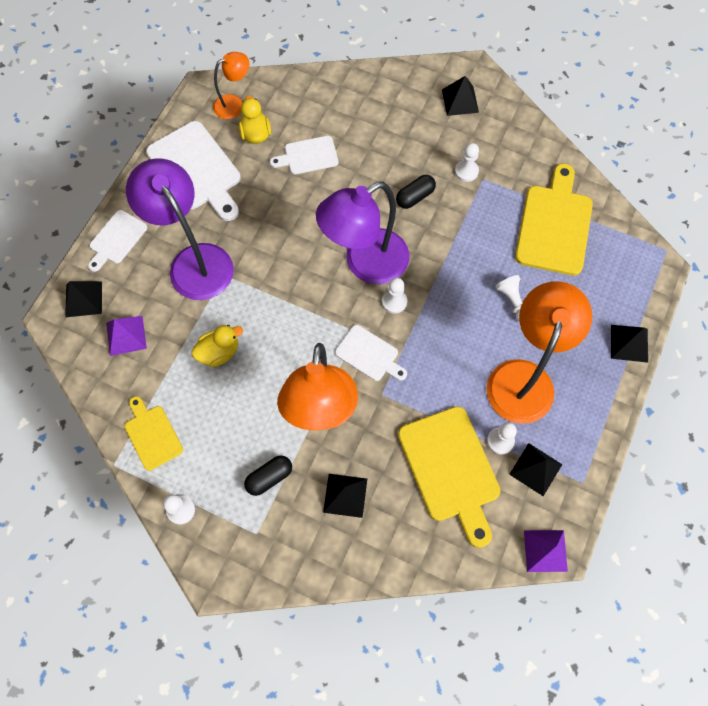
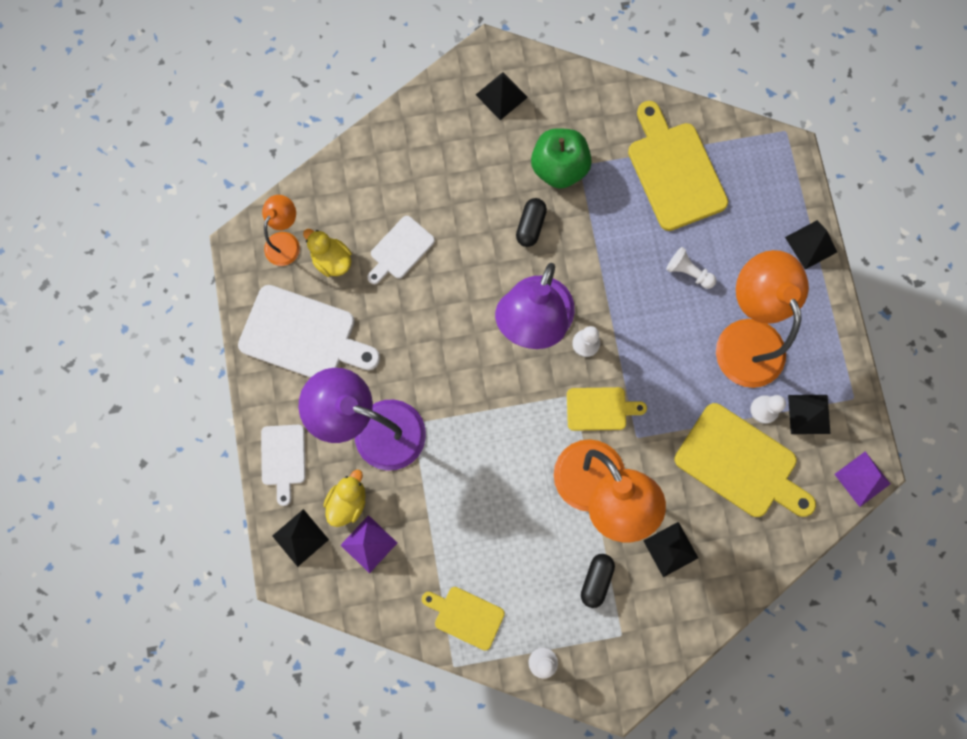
camera: 35 degrees left, 10 degrees up
(219, 352) = (466, 500): yellow duck -> yellow duck (348, 501)
(369, 354) = (600, 409): white cutting board -> yellow cutting board
(466, 171) = (559, 168): white pawn -> green apple

